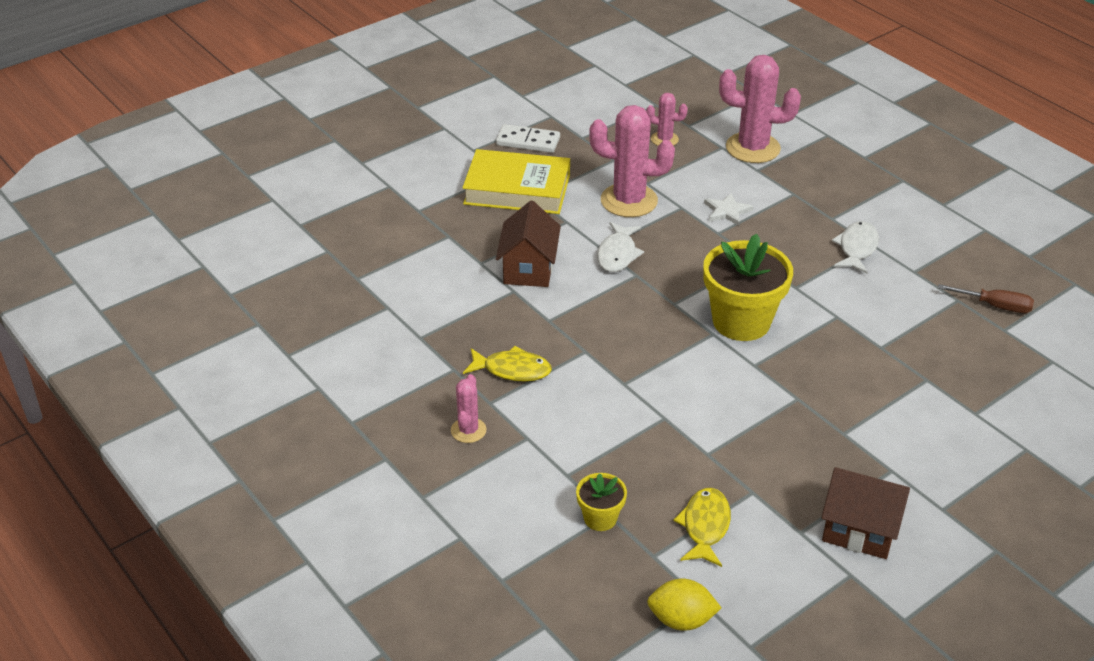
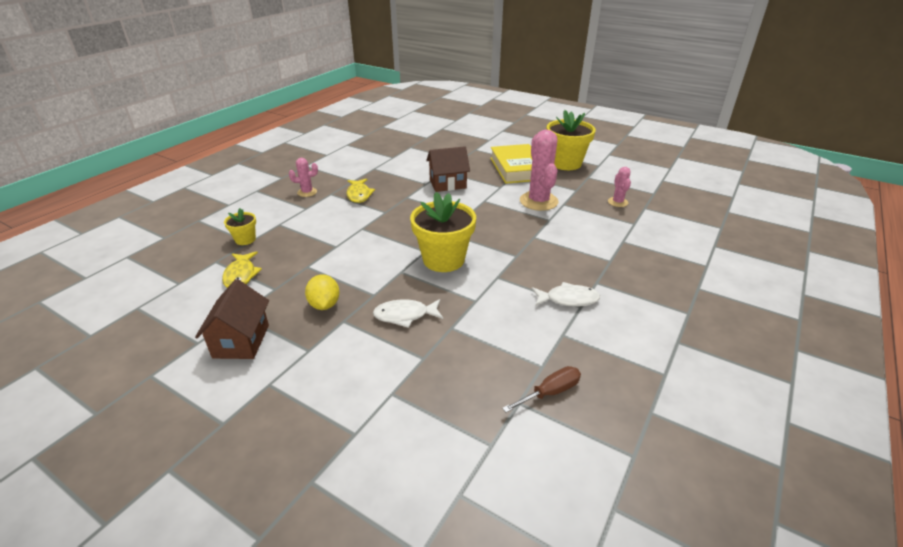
camera: 70 degrees right, 5 degrees down
(528, 141) = (565, 163): white domino -> yellow flower pot
(617, 254) = (481, 206): white fish -> white fish (405, 315)
(681, 620) = (162, 279): yellow lemon -> yellow lemon (324, 305)
(705, 526) = (241, 275): yellow fish -> yellow fish turned 90 degrees clockwise
(727, 211) = (561, 236): white star -> none
(753, 148) = (647, 235): pink cactus -> none
(995, 306) = (550, 392): brown screwdriver -> brown screwdriver turned 120 degrees counterclockwise

